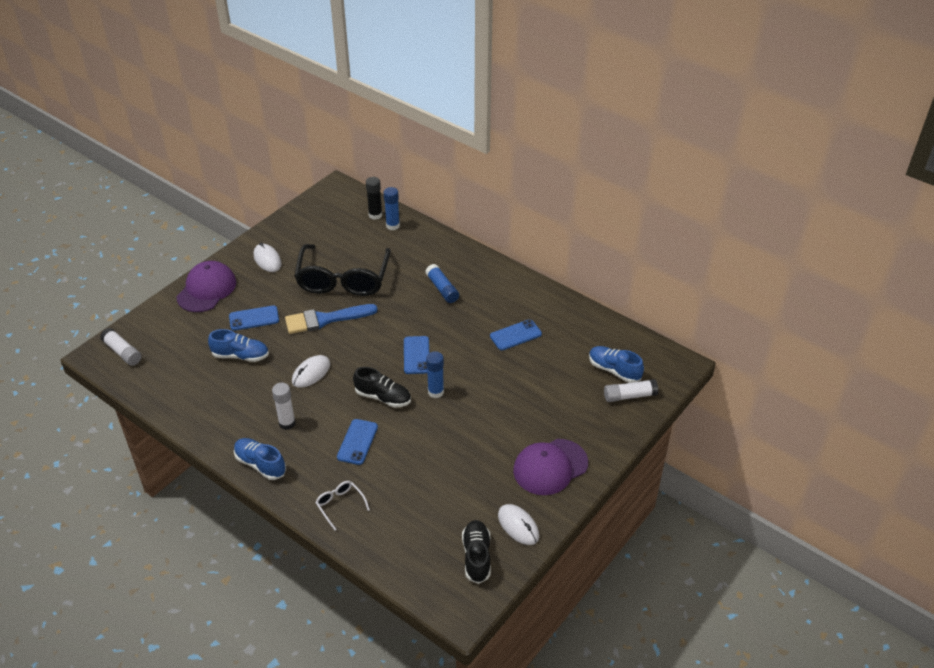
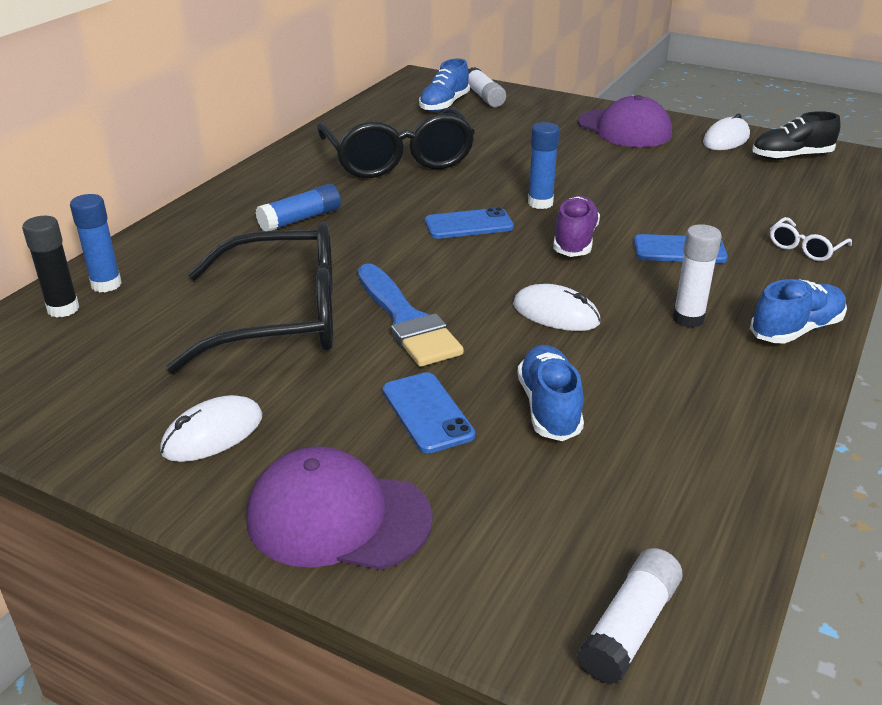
camera: 100 degrees left, 10 degrees down
(260, 464) = (796, 330): blue shoe -> blue shoe turned 150 degrees counterclockwise
(383, 397) = (574, 241): black shoe -> purple shoe
(515, 335) = (398, 160): blue phone -> black glasses

